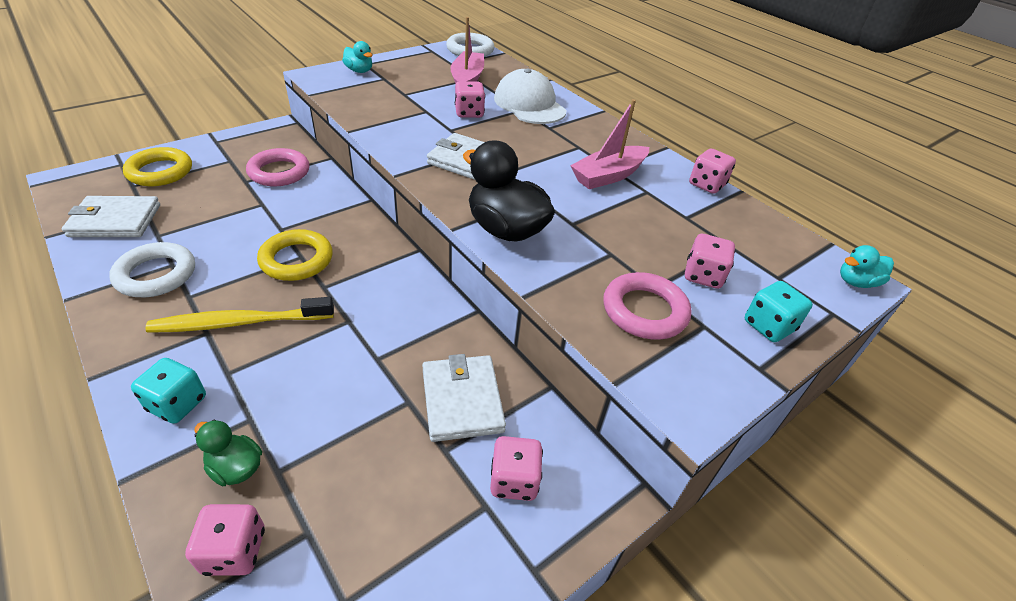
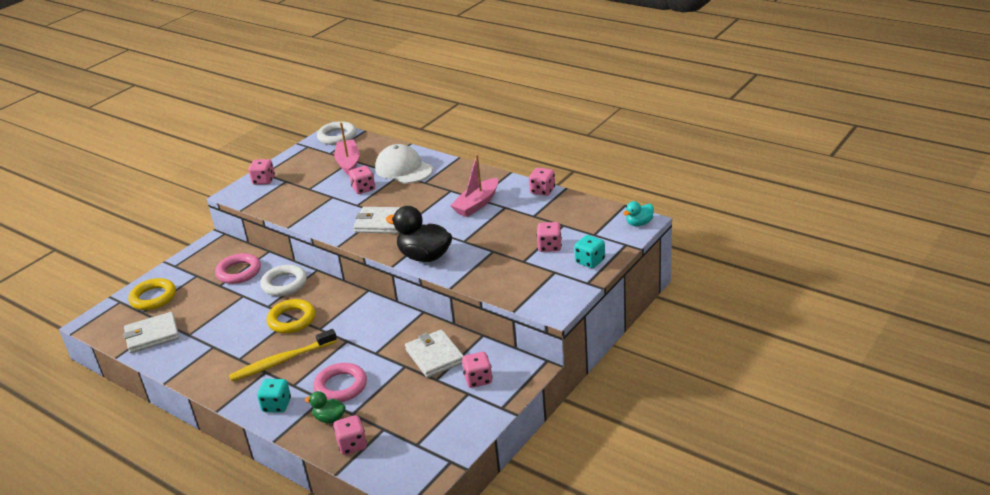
camera: 10 degrees left, 10 degrees down
(156, 274) = (208, 354): white ring -> white ring (284, 284)
(359, 71) = (263, 180): turquoise duck -> pink dice
(644, 311) = (520, 274): pink ring -> pink ring (341, 386)

